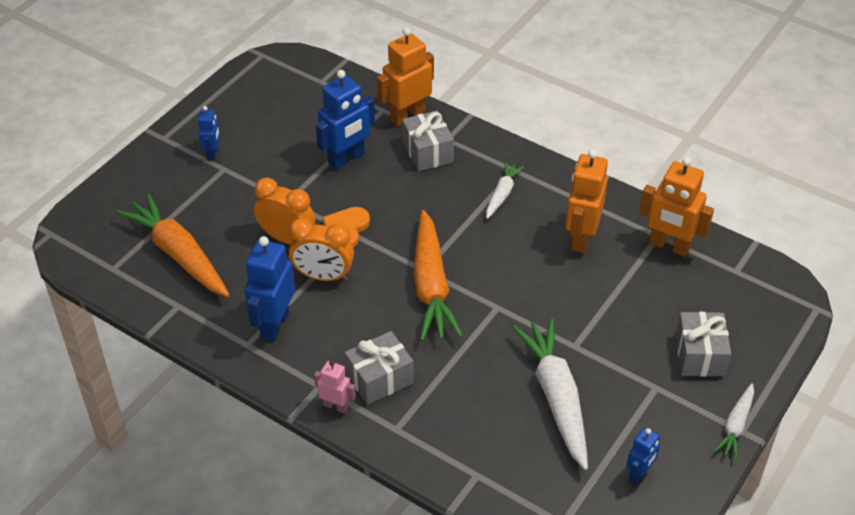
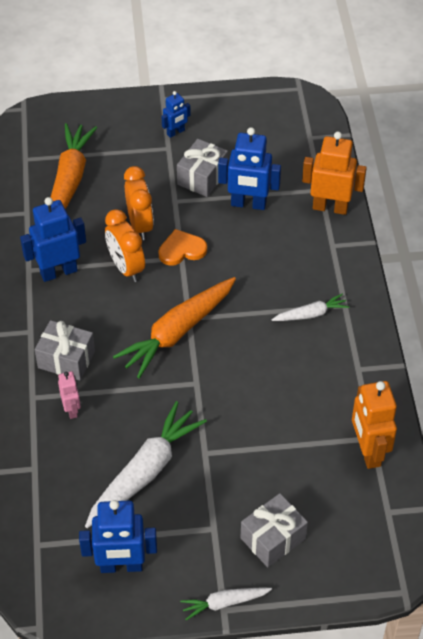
camera: 50 degrees right, 5 degrees up
(335, 406) = (21, 352): pink robot -> pink robot (72, 409)
(427, 152) = (306, 243): grey gift -> grey gift (202, 177)
(581, 238) = (317, 390): orange robot -> none
(639, 474) = (121, 566): blue robot -> blue robot, size x1.82

